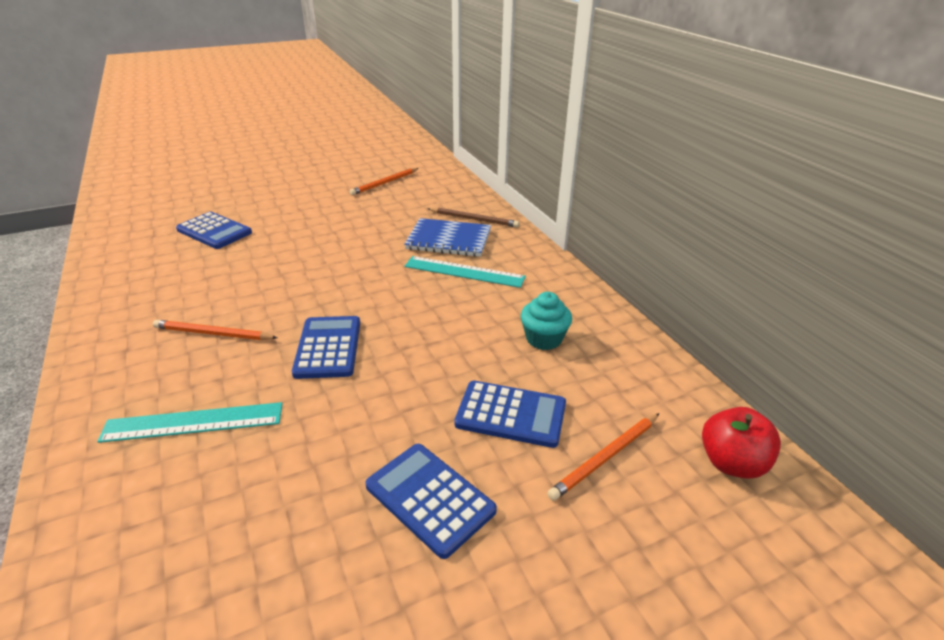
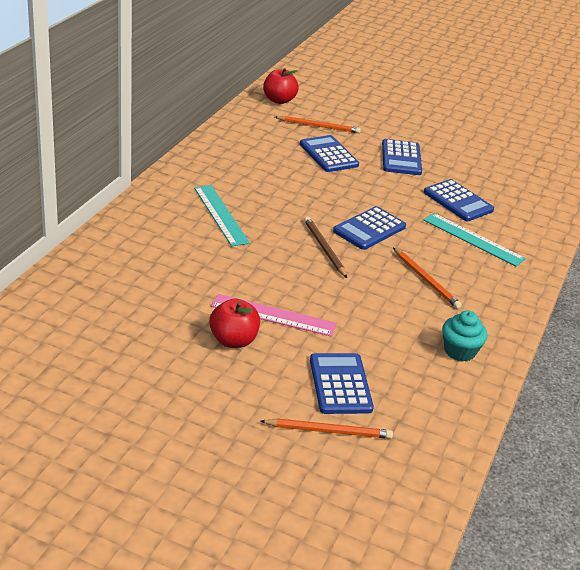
camera: 135 degrees left, 0 degrees up
(264, 476) = (458, 201): none -> blue calculator
(310, 238) = (273, 315): none -> pink ruler
(314, 215) = (233, 340): none -> red apple
(385, 183) = (104, 337): orange pencil -> orange pencil (328, 431)
(448, 240) = (181, 241): blue notebook -> none
(473, 219) = (127, 243): brown pencil -> brown pencil (324, 249)
(544, 339) = (256, 162): turquoise cupcake -> turquoise cupcake (459, 351)

